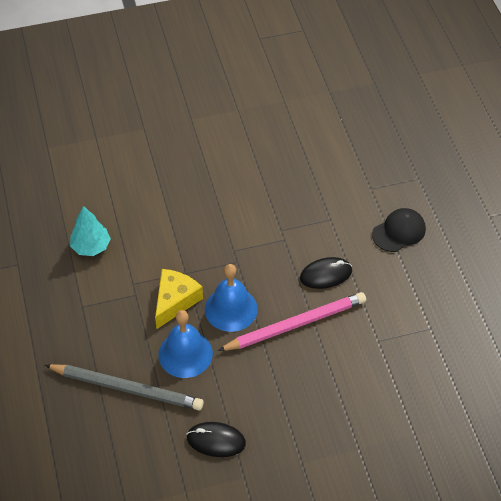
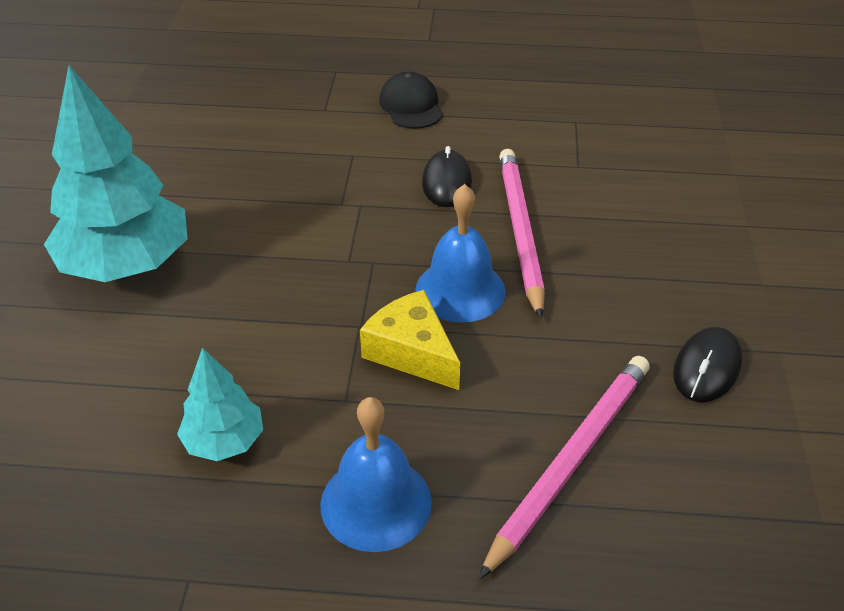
camera: 70 degrees left, 10 degrees down
(127, 388) = (570, 460): grey pencil -> pink pencil
(185, 354) = (526, 365): blue bell -> blue bell (376, 503)
(189, 159) = (127, 265): none -> turquoise tree

